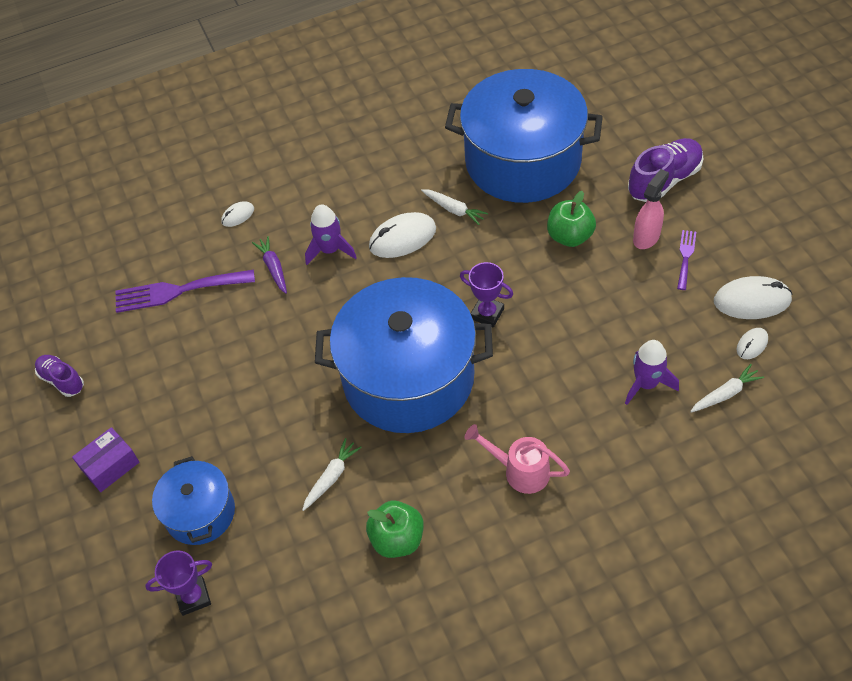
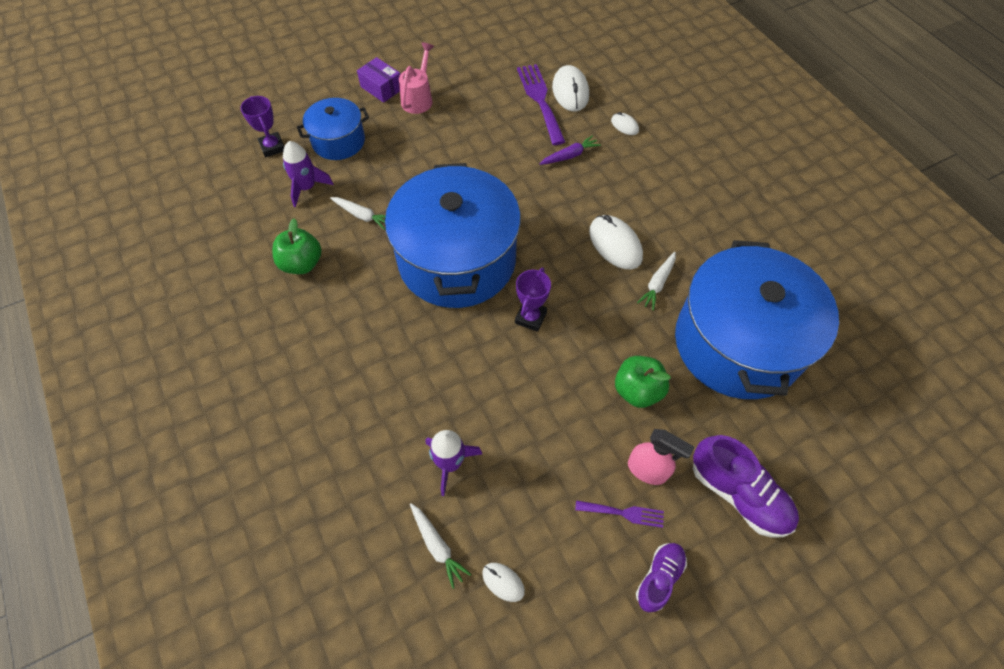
camera: 80 degrees right, 5 degrees up
(62, 380) = (454, 51): purple shoe -> purple shoe (659, 578)
(330, 250) = (594, 192): purple rocket -> purple rocket (307, 188)
(520, 471) = (357, 350): pink watering can -> pink watering can (418, 99)
(752, 301) = (566, 588): white mouse -> white mouse (570, 91)

